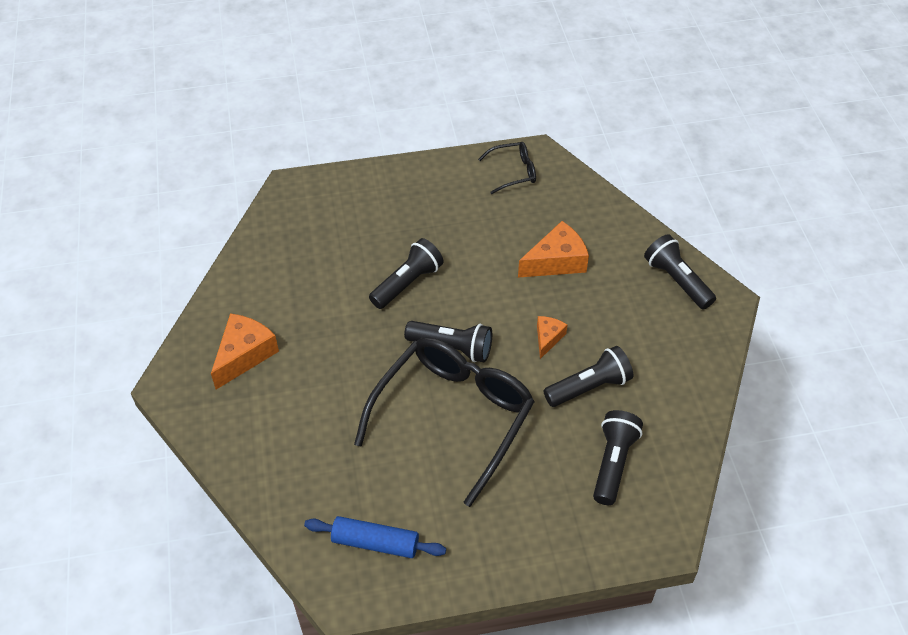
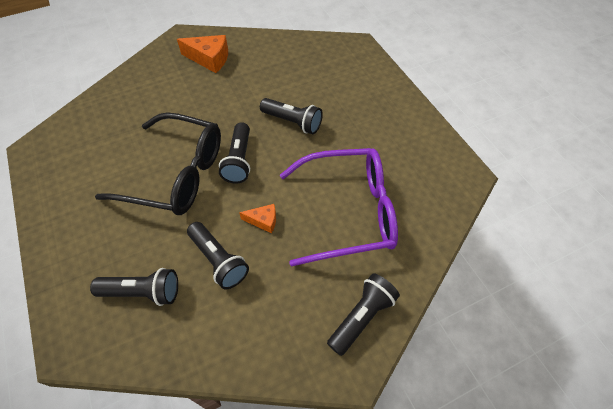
camera: 75 degrees right, 5 degrees up
(375, 542) = (70, 154): blue rolling pin -> none
(513, 172) = (437, 163): black glasses -> none
(556, 261) = (348, 212): orange cheese -> purple glasses

